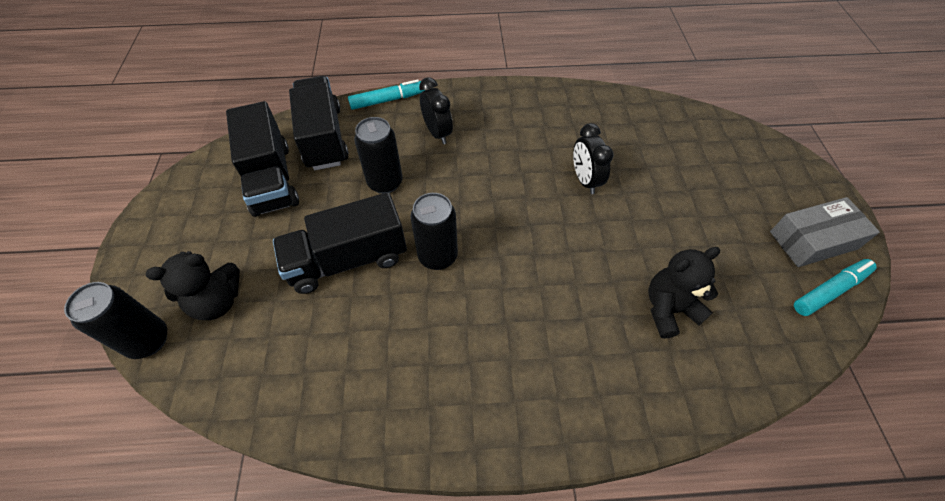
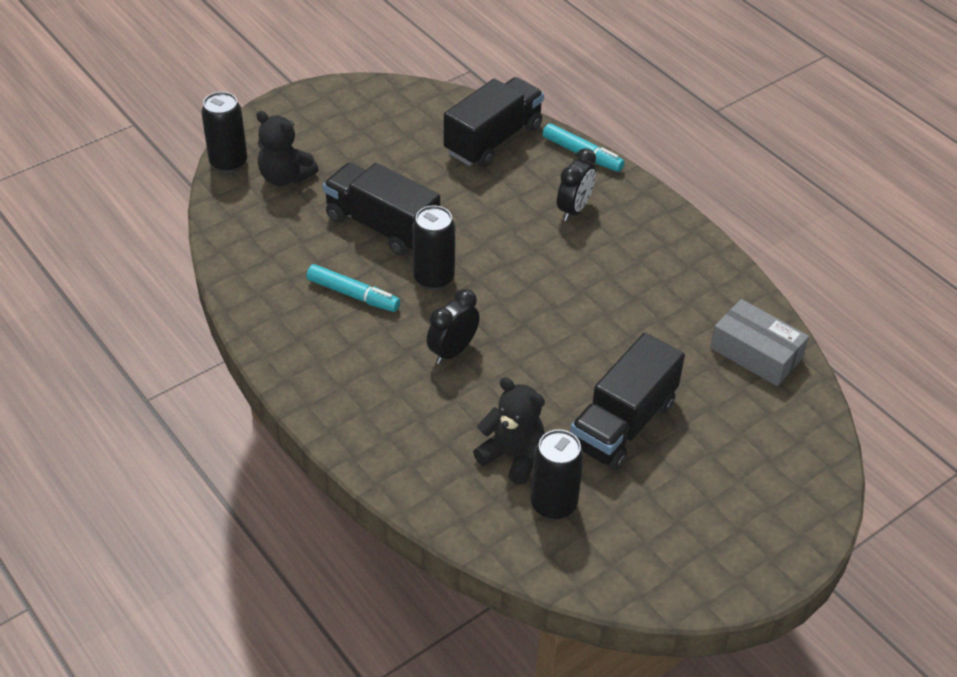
camera: 55 degrees right, 10 degrees down
(271, 179) = (419, 136): black truck -> black truck (623, 424)
(385, 182) = (481, 206): black can -> black can (553, 504)
(585, 180) = (616, 341): black clock -> black clock (452, 351)
(813, 240) = (704, 550): grey box -> grey box (756, 353)
(830, 290) = (644, 577): turquoise marker -> turquoise marker (353, 295)

